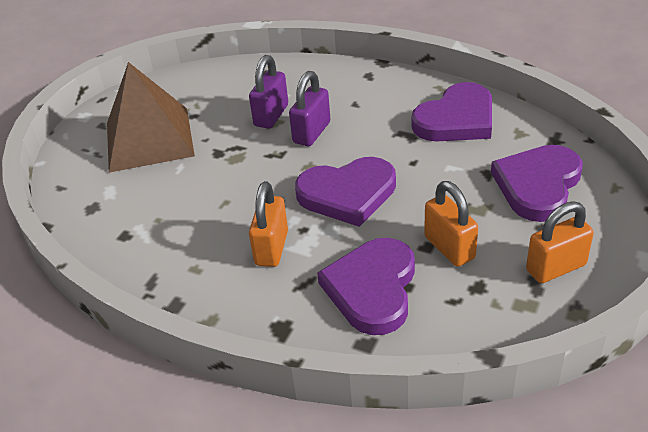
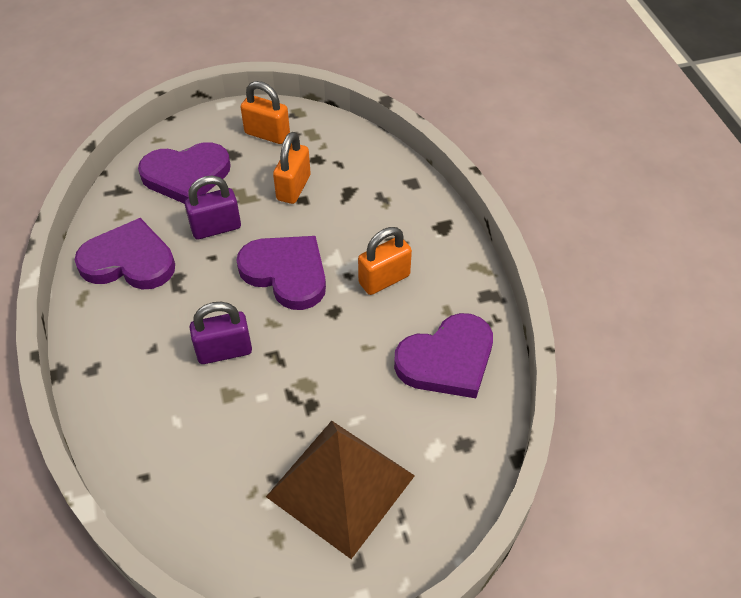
camera: 135 degrees left, 10 degrees up
(271, 115) = (221, 404): purple padlock -> purple padlock (216, 228)
(372, 288) = (367, 204): purple heart -> purple heart (447, 360)

